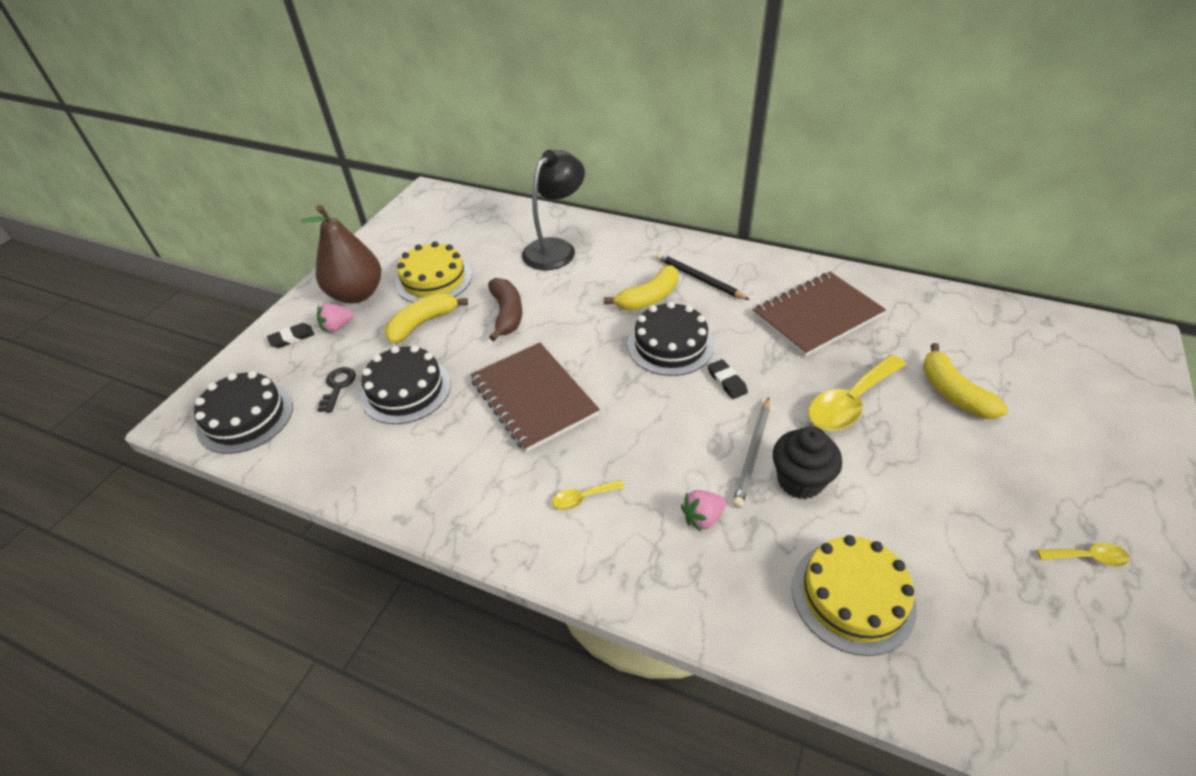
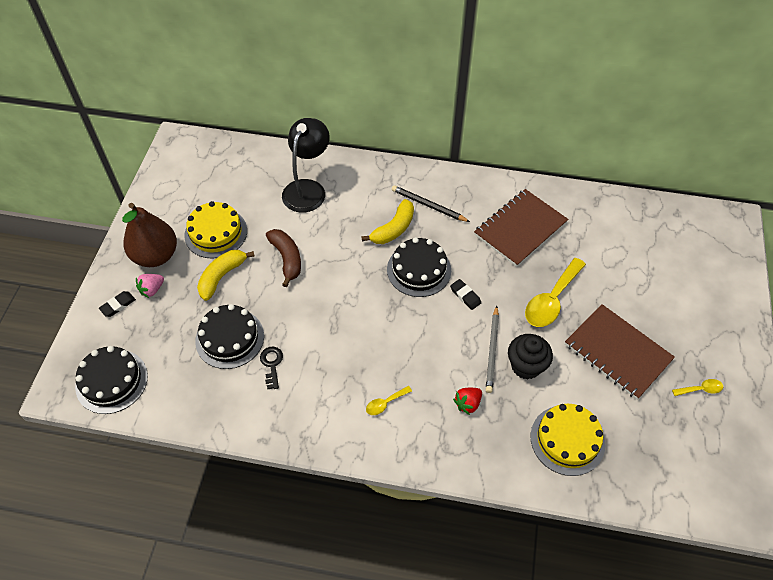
camera: 15 degrees left, 10 degrees up
(338, 386) = (174, 343): black key -> black key (272, 364)
(533, 397) = (329, 330): brown notebook -> brown notebook (617, 352)
(702, 518) = (468, 404): pink strawberry -> red strawberry
(953, 393) = (618, 282): yellow banana -> none

